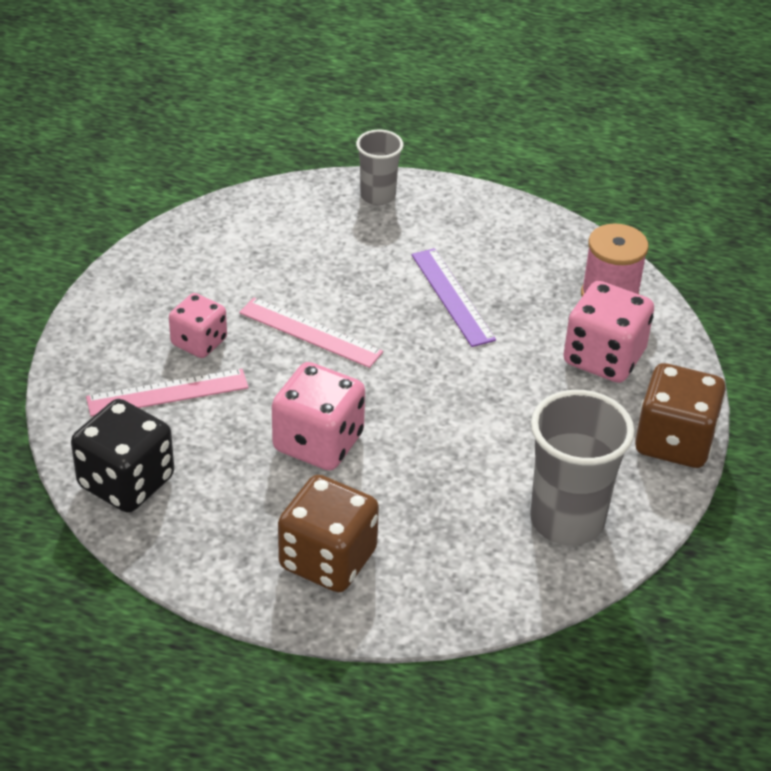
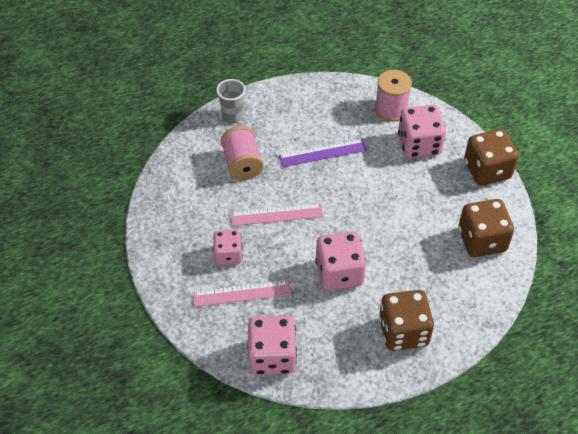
camera: 35 degrees left, 10 degrees up
(126, 482) = (272, 356): black dice -> pink dice
(167, 392) = (241, 293): pink ruler -> pink ruler turned 45 degrees clockwise
(330, 254) = (242, 164): none -> pink spool
(452, 296) = (322, 153): purple ruler -> purple ruler turned 45 degrees counterclockwise
(567, 520) = (481, 240): grey cup -> brown dice

